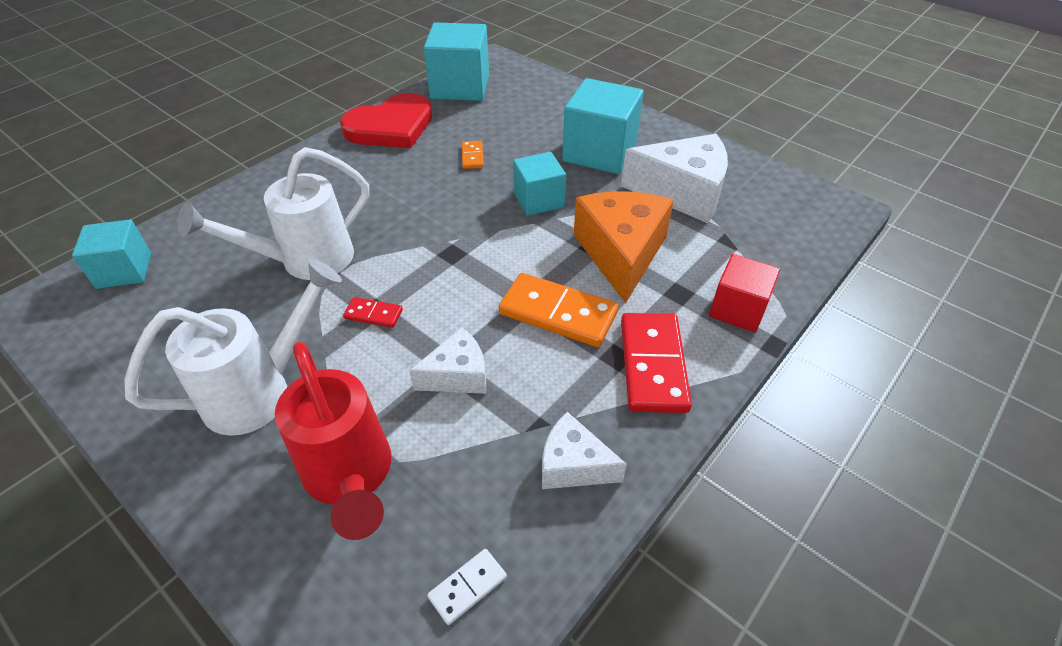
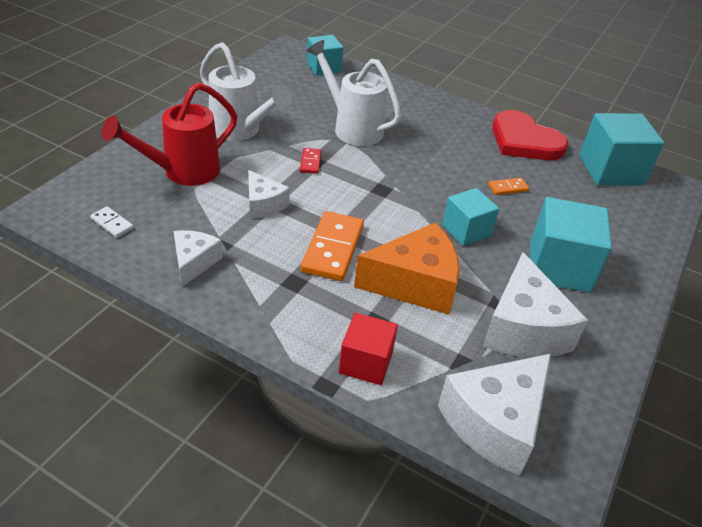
camera: 75 degrees right, 5 degrees down
(652, 365) = (289, 303): red domino -> none
(797, 234) = (495, 423): none -> white cheese

